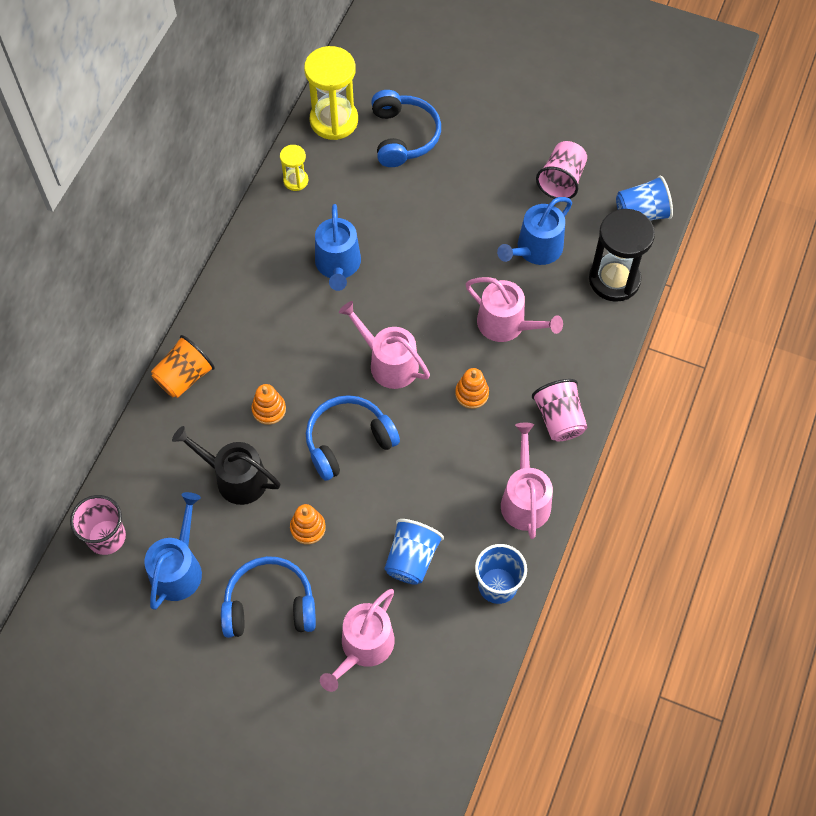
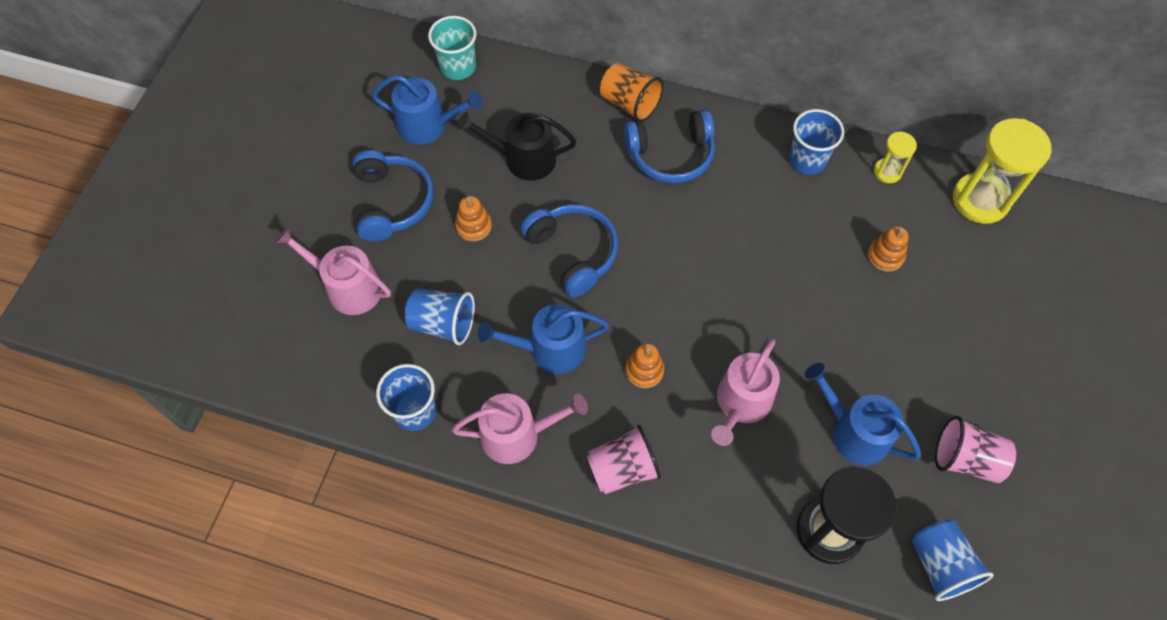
camera: 85 degrees right, 0 degrees up
(106, 537) = (458, 67): pink cup -> turquoise cup
(235, 478) = (523, 159): black watering can -> black watering can turned 105 degrees counterclockwise
(269, 409) = (602, 178): orange stacking toy -> orange stacking toy (885, 256)
(274, 238) = (807, 160): none -> blue cup
(338, 265) = (787, 223): blue watering can -> blue watering can (550, 349)
(389, 363) = (671, 283): pink watering can -> none
(403, 136) = (980, 273): blue headphones -> blue headphones (670, 155)

